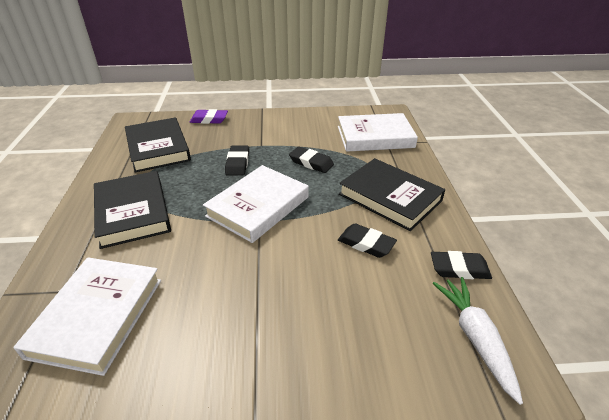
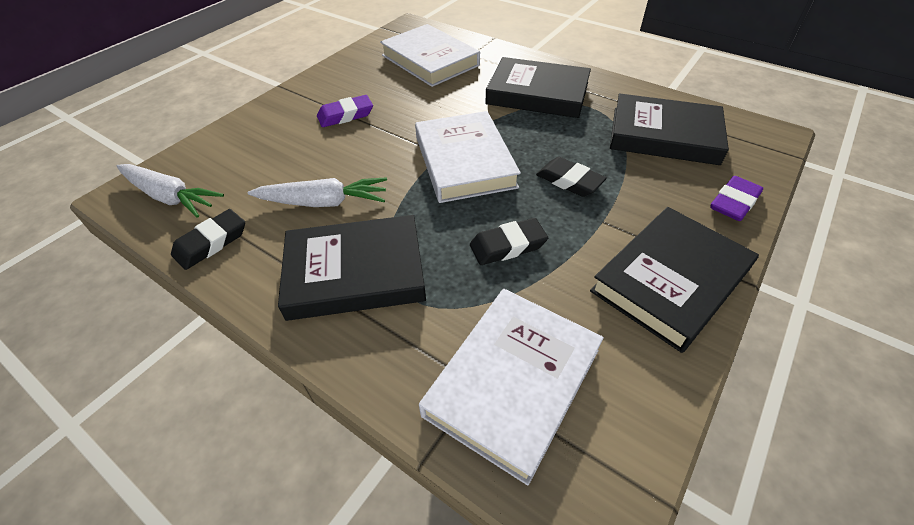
camera: 130 degrees right, 10 degrees up
(260, 310) = (345, 115): none -> purple eraser
(281, 122) = (670, 280): none -> black book
(366, 244) = (324, 202): black eraser -> white carrot

